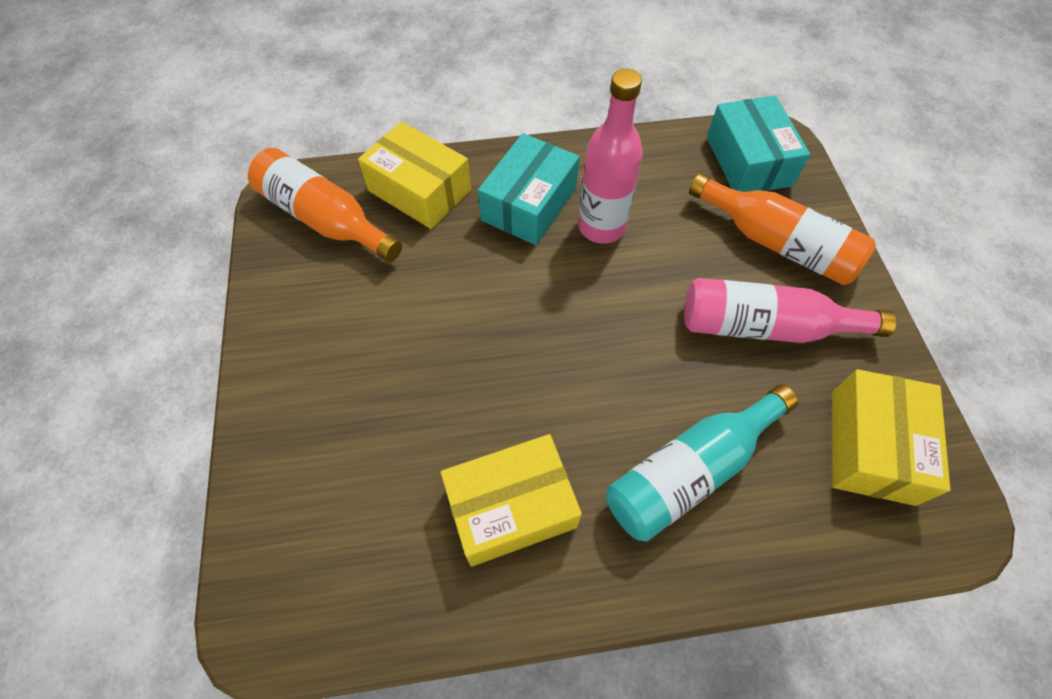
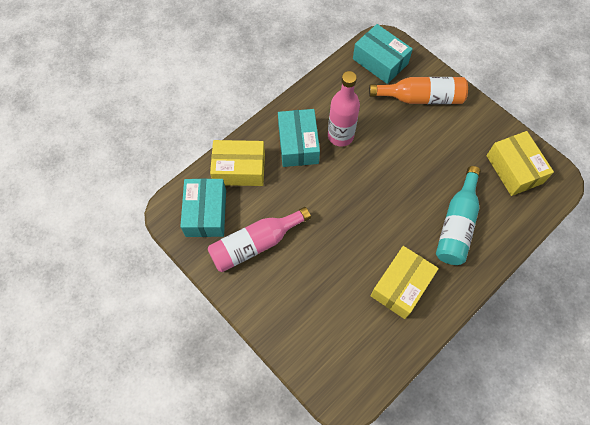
camera: 35 degrees left, 5 degrees up
(325, 219) = (206, 213): orange bottle -> turquoise box
(765, 327) = (442, 142): pink bottle -> pink bottle (255, 244)

